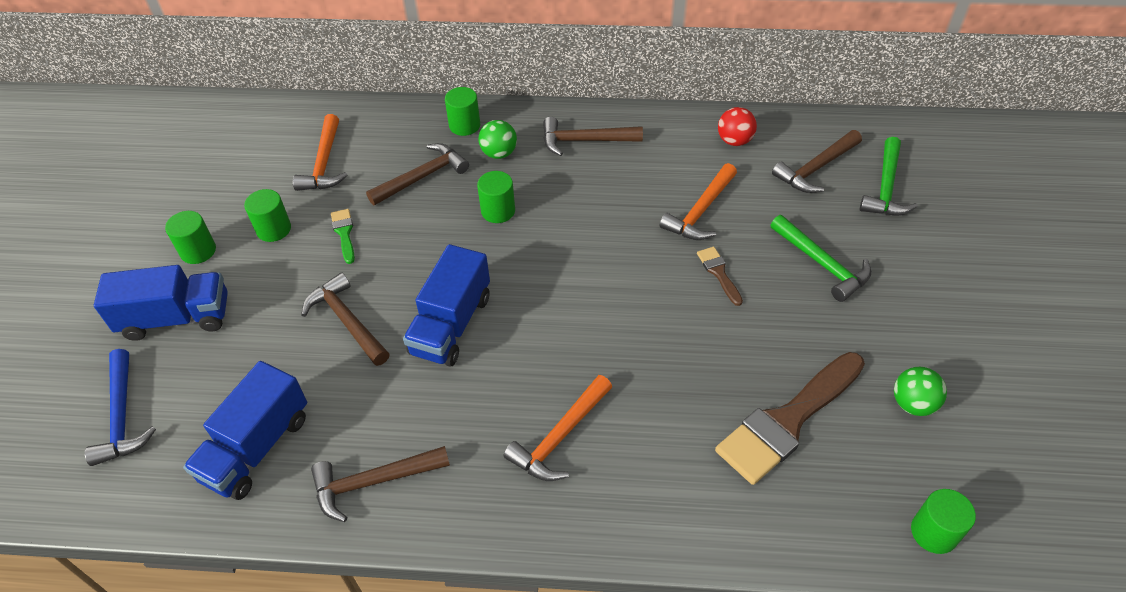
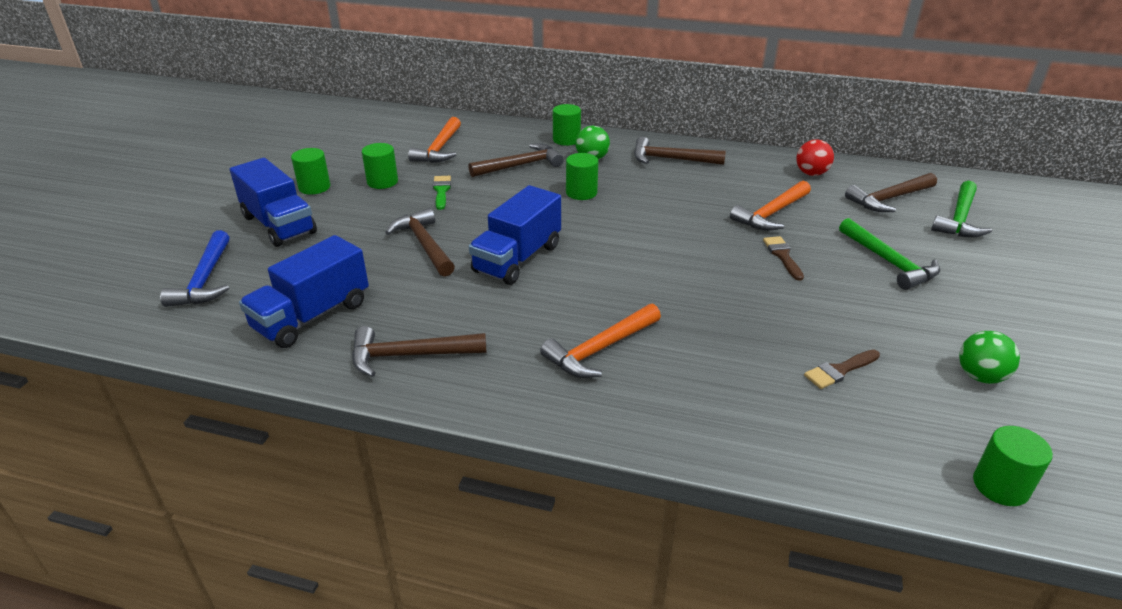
camera: 10 degrees right, 15 degrees down
(176, 318) = (279, 225): blue truck -> blue truck turned 45 degrees clockwise
(787, 421) = (839, 370): brown brush -> brown brush, size x0.44

